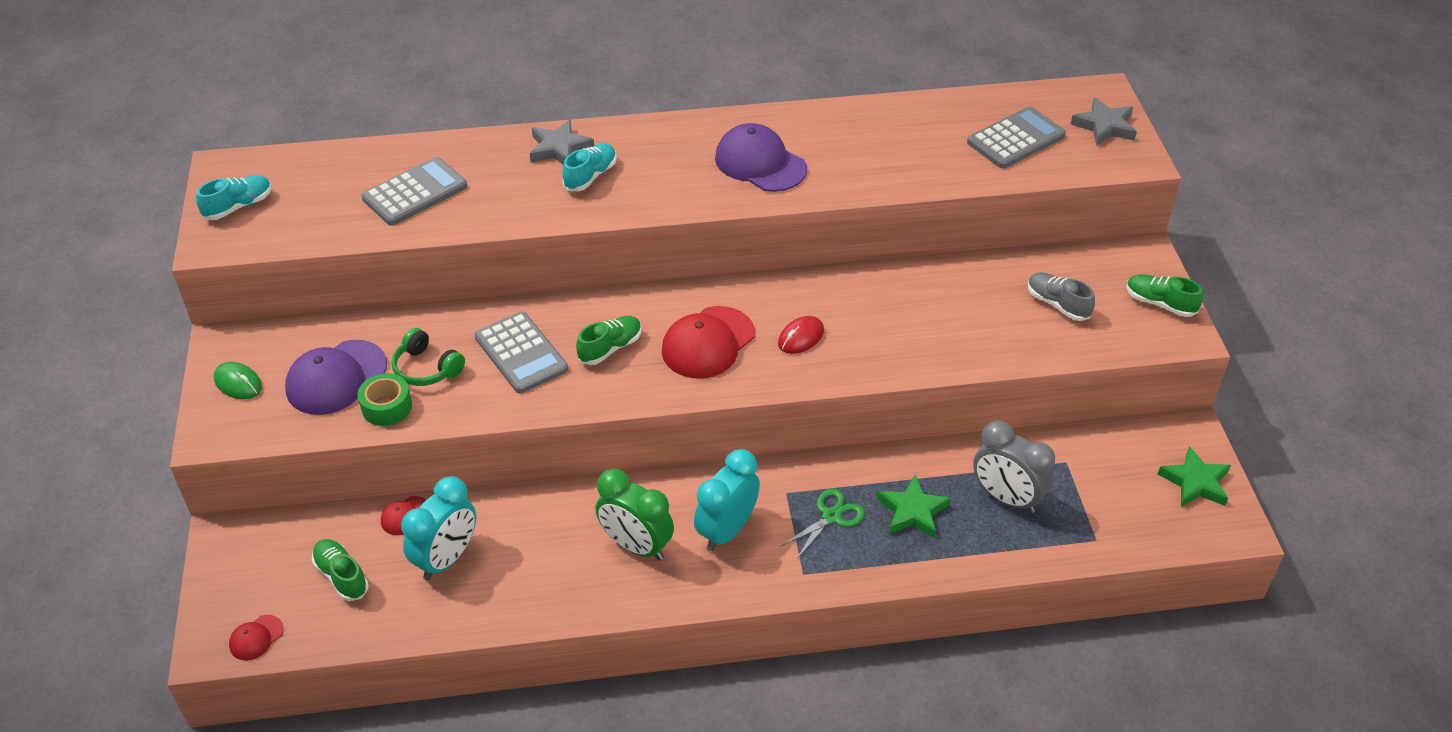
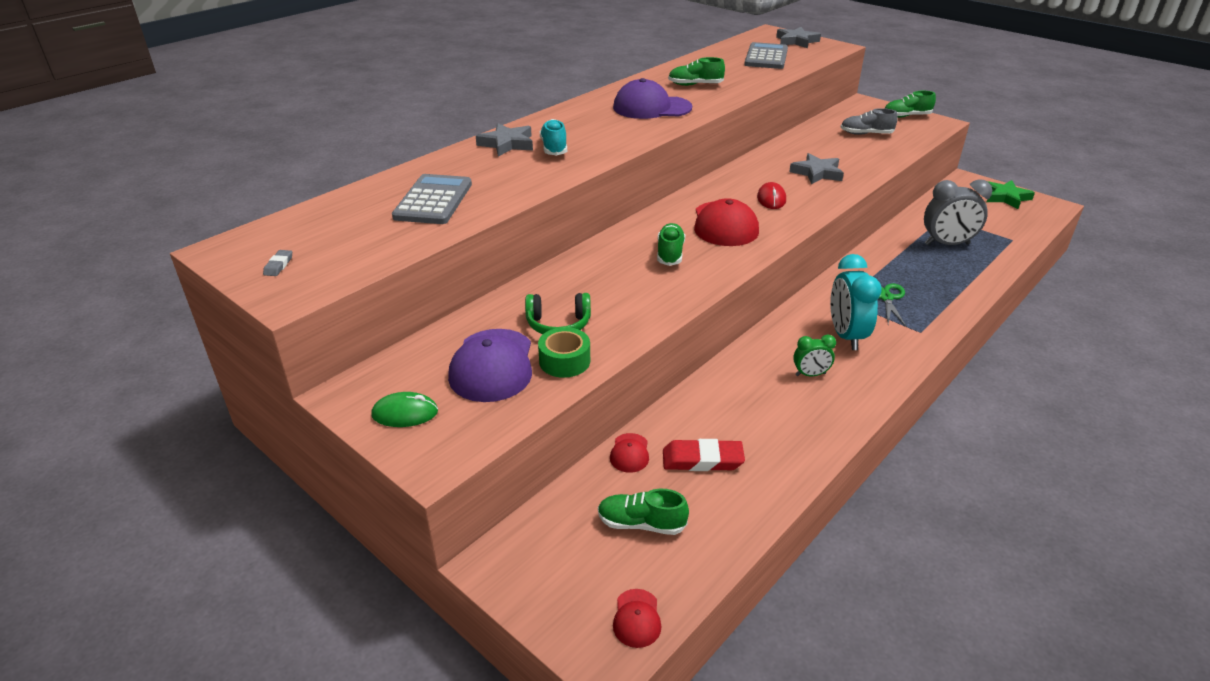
camera: 40 degrees left, 10 degrees down
(238, 206) = (278, 265): turquoise shoe -> grey eraser
(446, 558) = (702, 460): turquoise clock -> red eraser
(521, 353) = (614, 283): grey calculator -> none
(636, 546) = (810, 374): green clock -> green clock, size x0.54
(858, 149) = (695, 85): none -> green shoe
(904, 330) = (817, 173): none -> grey star
(912, 511) = (918, 273): green star -> none

